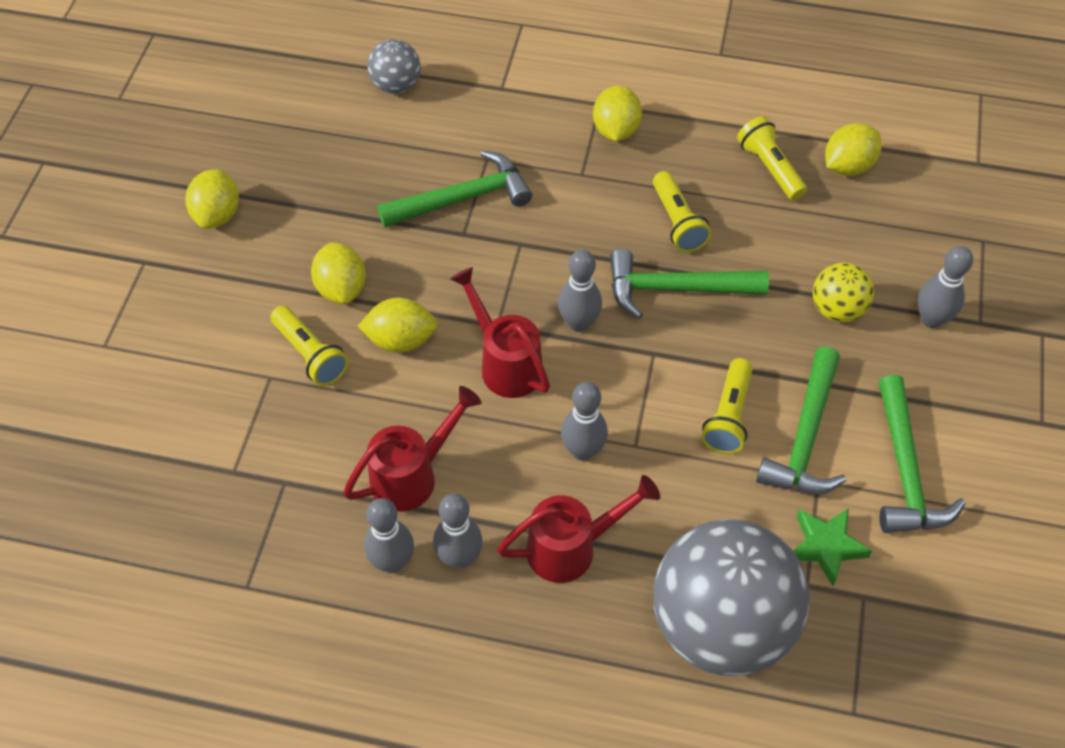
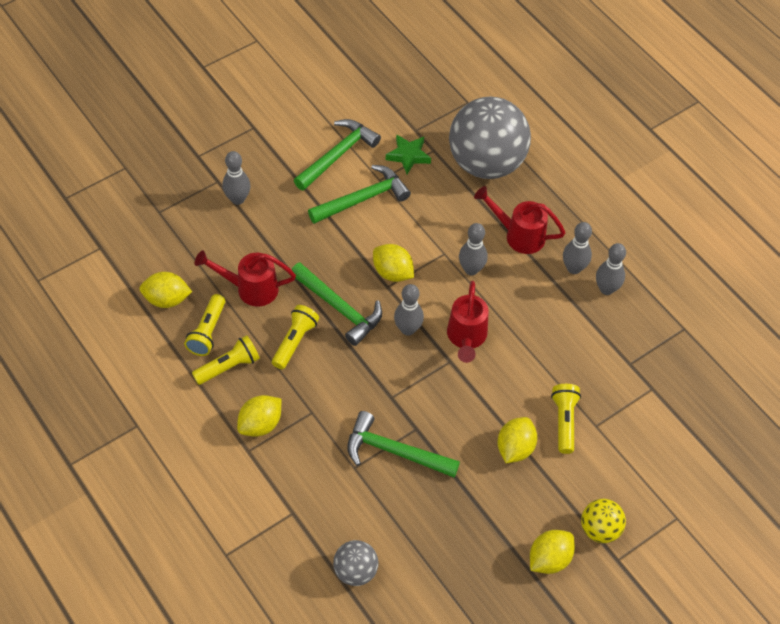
camera: 140 degrees left, 0 degrees up
(401, 340) = (509, 392): yellow lemon -> yellow lemon (392, 273)
(412, 475) = (564, 319): red watering can -> red watering can (250, 288)
(728, 416) = (386, 232): yellow flashlight -> yellow flashlight (228, 367)
(837, 309) = (274, 237): yellow ball -> yellow ball (600, 529)

